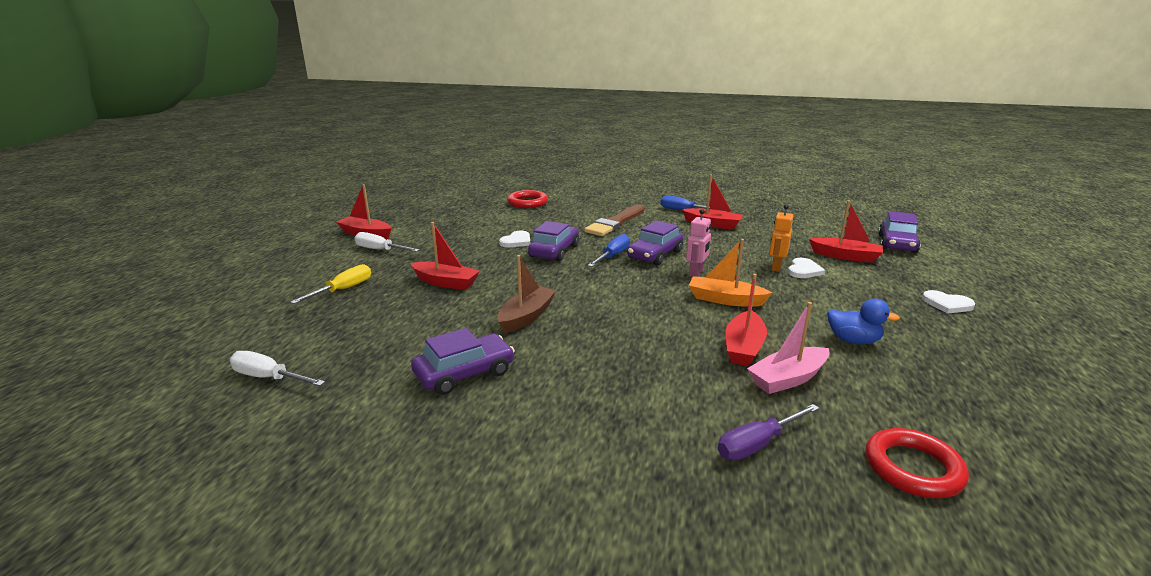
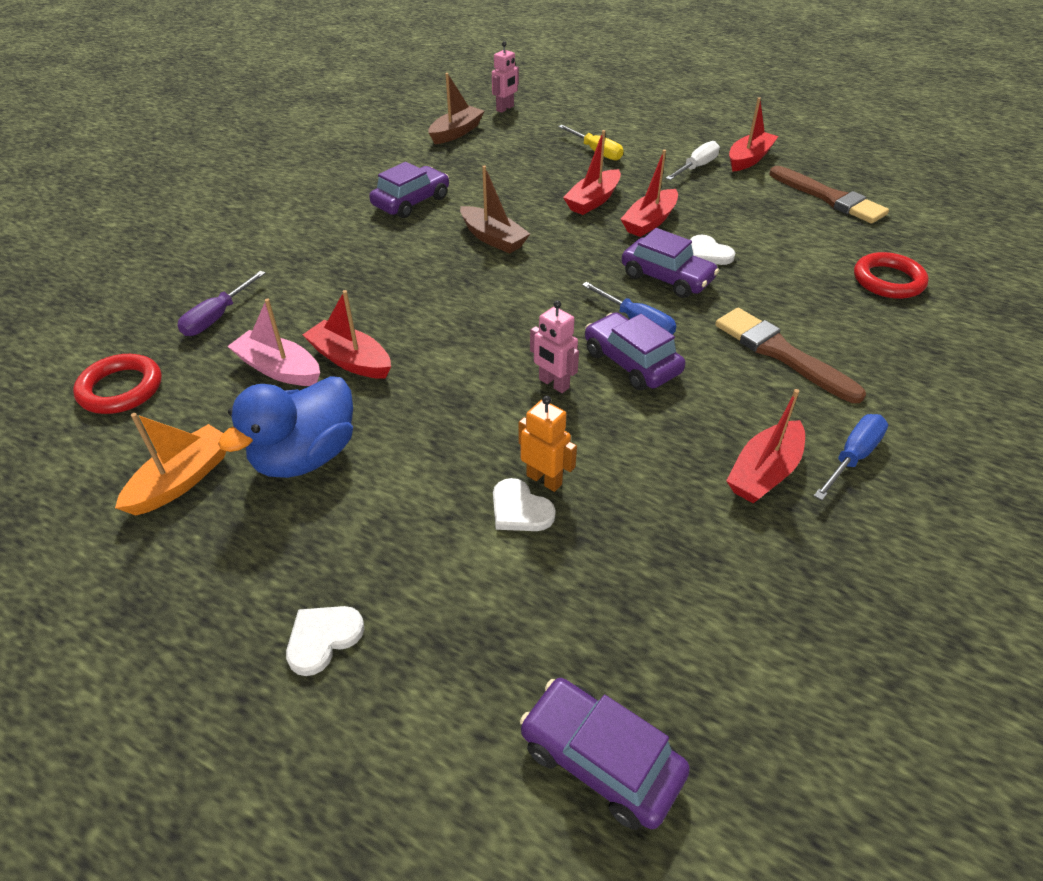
camera: 105 degrees right, 20 degrees up
(198, 354) = (505, 108): none -> pink robot
(268, 378) = (456, 133): white screwdriver -> brown boat
(429, 213) = (830, 198): none -> brown brush
(464, 373) = (411, 202): purple car -> purple car turned 120 degrees counterclockwise
(725, 300) = (463, 384): orange boat -> orange boat (182, 480)
(757, 444) = (217, 317): purple screwdriver -> purple screwdriver turned 135 degrees counterclockwise
(788, 379) = (279, 369): pink boat -> pink boat turned 45 degrees counterclockwise
(845, 256) = (559, 607): red boat -> red boat (650, 222)
(853, 340) = (305, 456): blue duck -> blue duck, size x1.66

